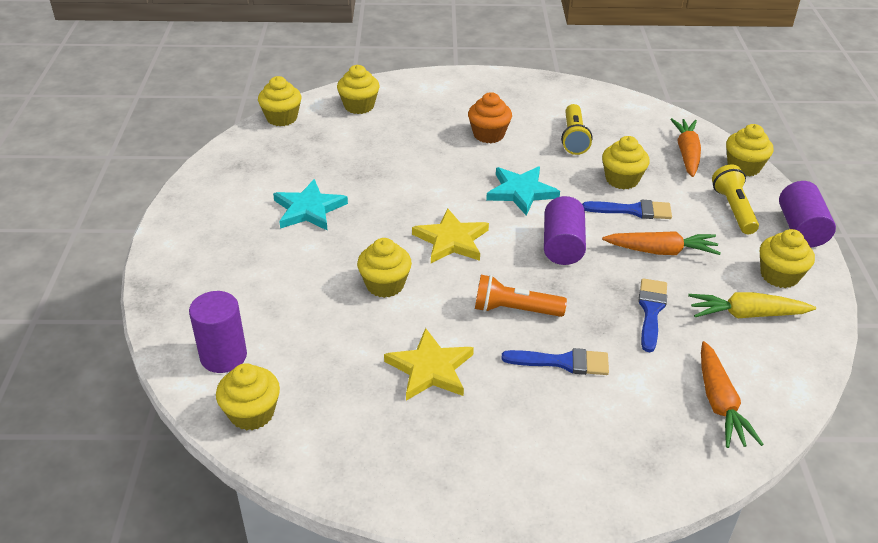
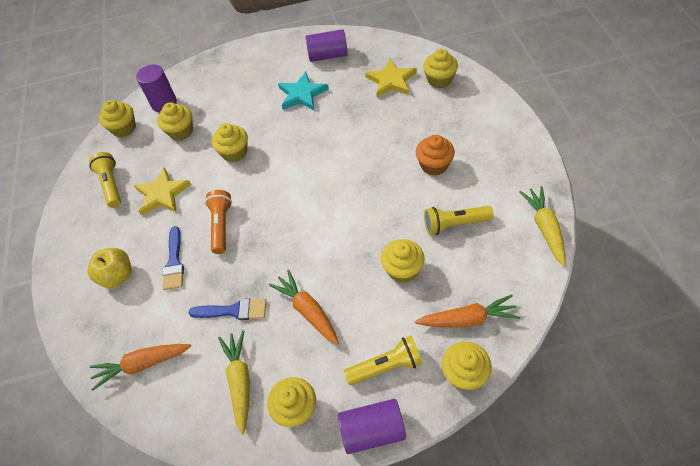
camera: 85 degrees right, 15 degrees up
(282, 118) = (404, 47): yellow cupcake -> yellow cupcake (181, 131)
(381, 434) = (111, 185): none -> yellow flashlight
(451, 240) = (288, 174): yellow star -> yellow star (391, 81)
(521, 192) = (359, 203): turquoise star -> none
(562, 245) = (298, 241): purple cylinder -> purple cylinder (328, 56)
(570, 428) = (117, 276): none -> yellow apple
(595, 93) = (545, 228): none -> yellow carrot
(633, 210) = (359, 284): blue brush -> none
(661, 251) = (308, 311): orange carrot -> orange carrot turned 150 degrees clockwise

